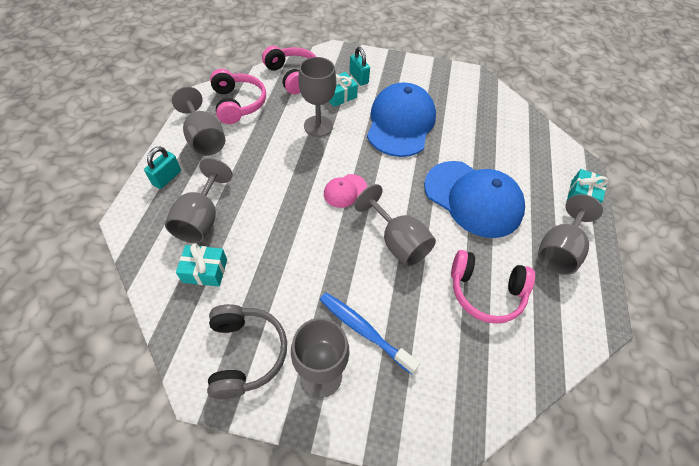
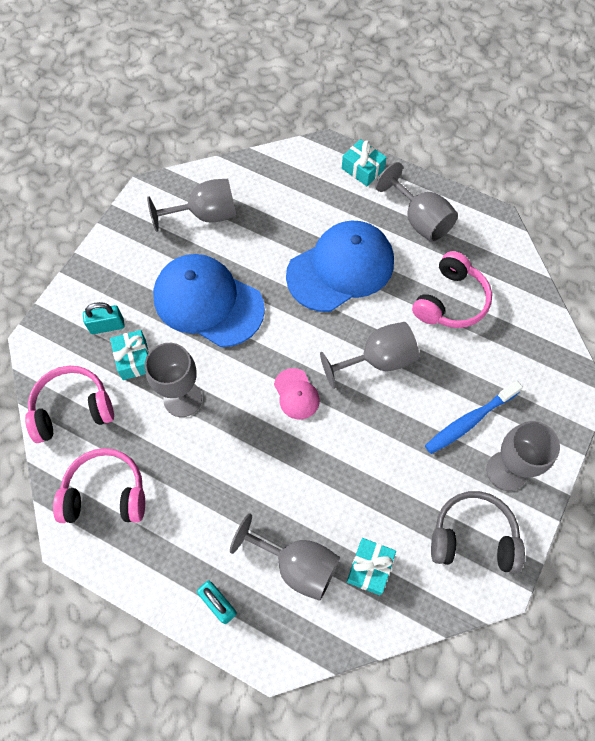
camera: 70 degrees left, 10 degrees up
(204, 138) = (161, 548): grey goblet -> grey goblet (205, 215)

